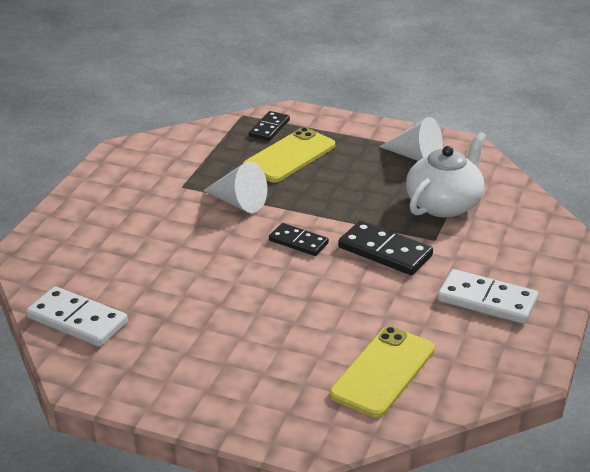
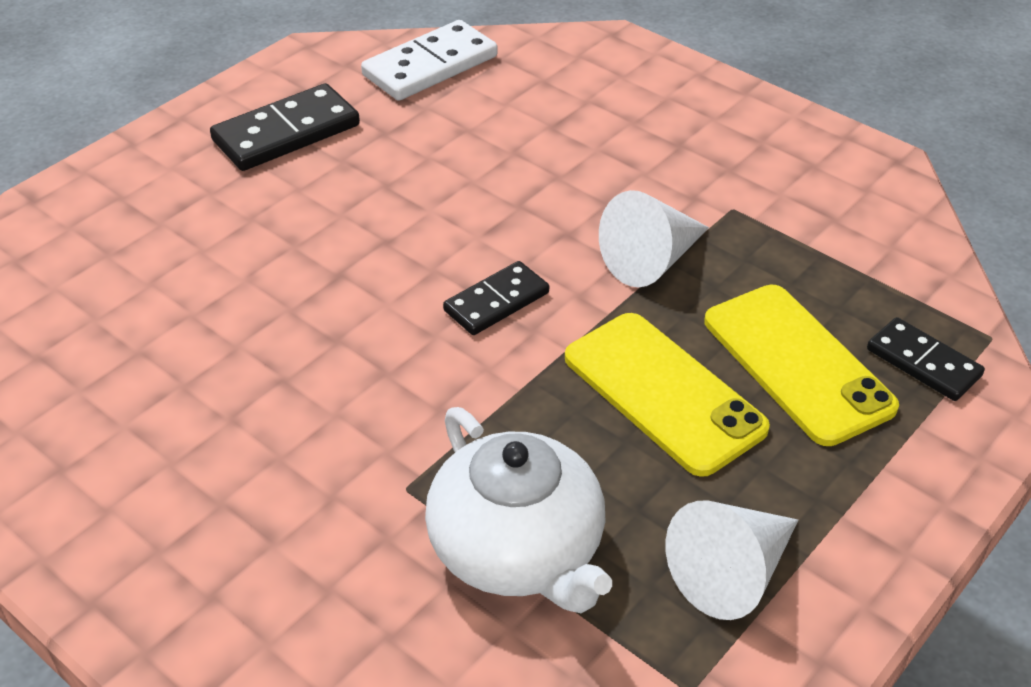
camera: 110 degrees right, 10 degrees up
(383, 372) = (119, 304): yellow phone -> yellow phone (663, 393)
(385, 251) = (407, 402): black domino -> black domino (286, 133)
(487, 300) = (182, 492): white domino -> none

